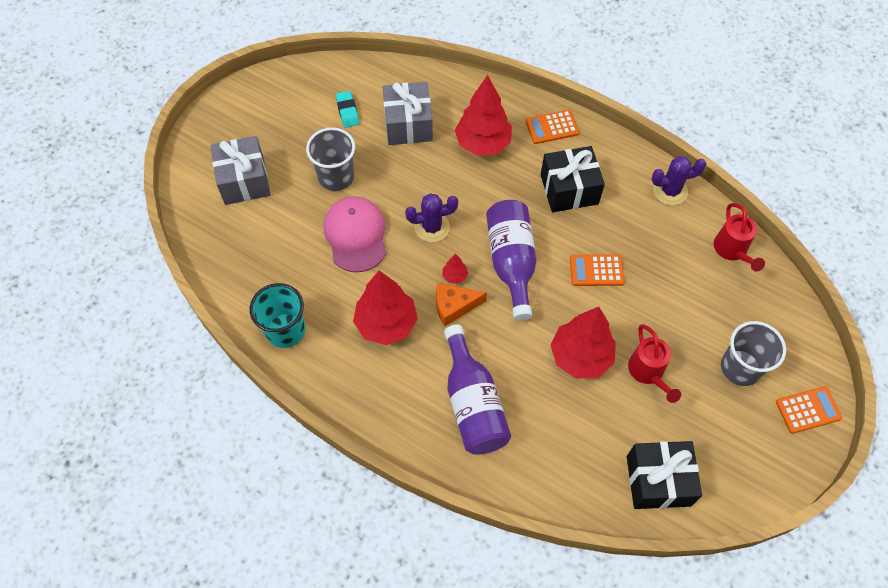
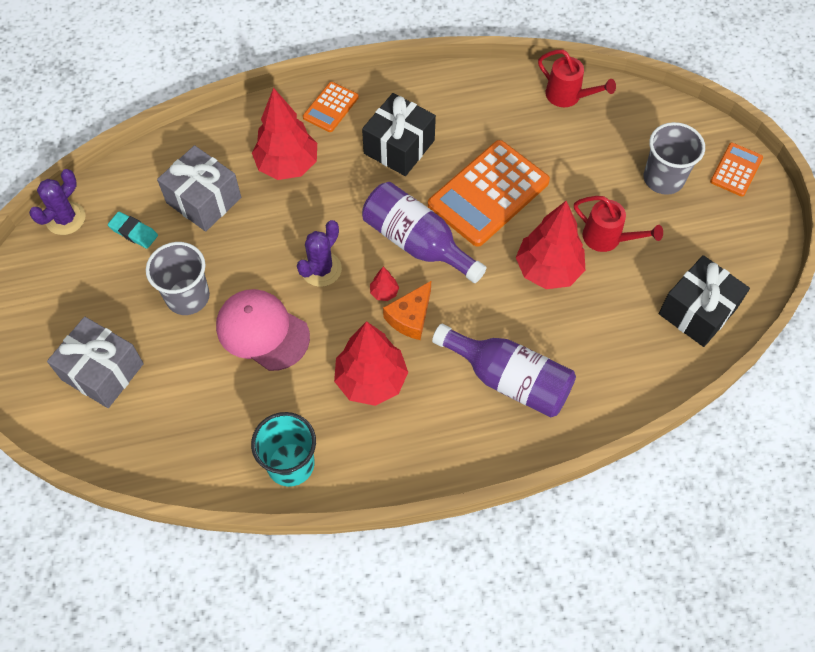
camera: 45 degrees left, 0 degrees up
(596, 270) = (488, 194): orange calculator -> orange calculator, size x1.96
(670, 191) = (476, 86): purple cactus -> purple cactus (65, 218)

